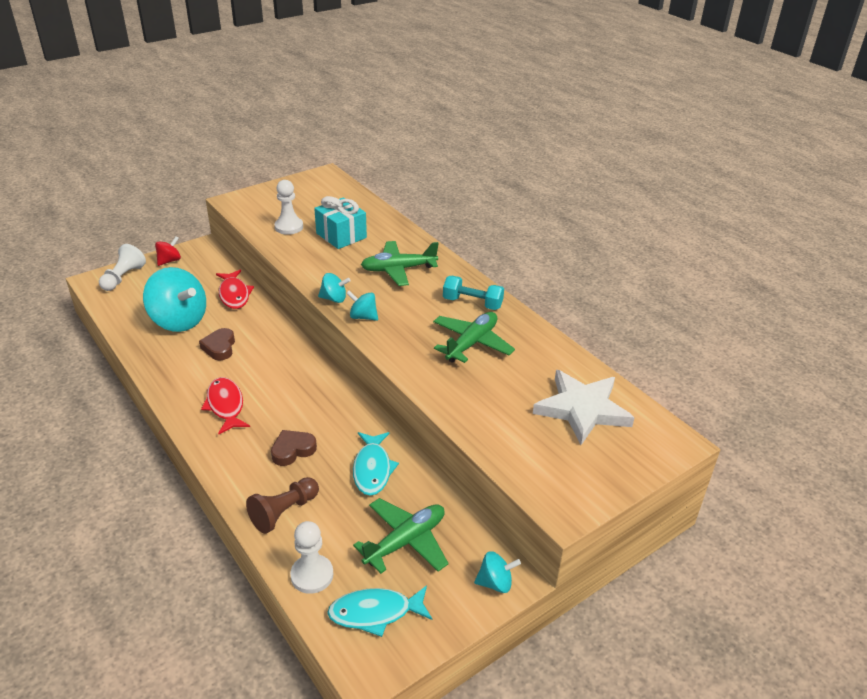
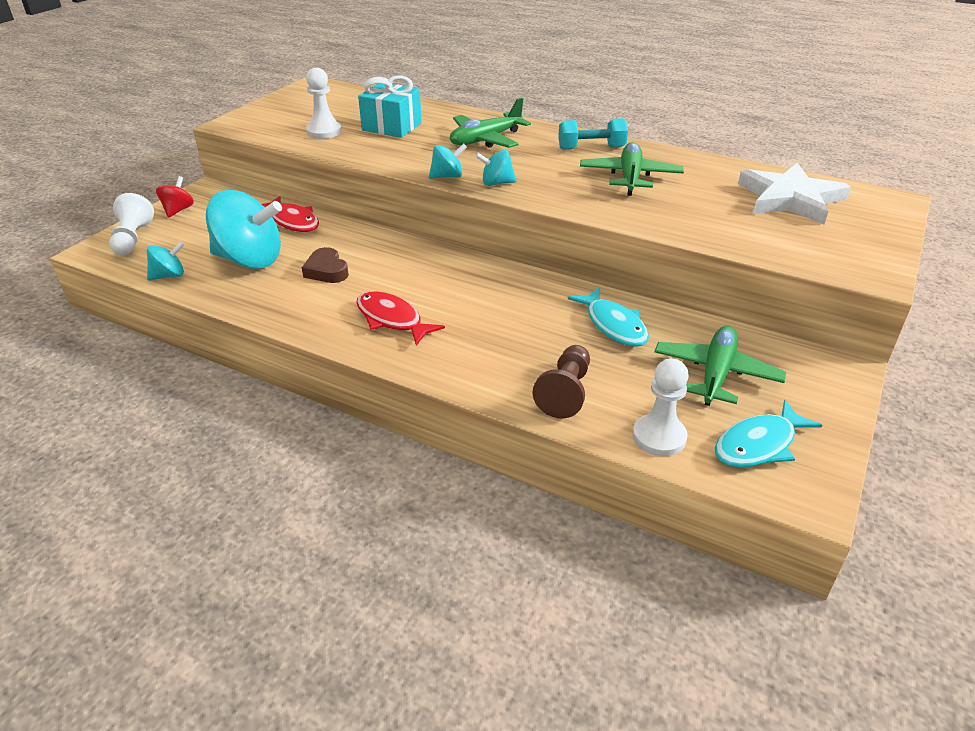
camera: 25 degrees left, 0 degrees up
(292, 450) = (512, 335): brown heart -> none
(495, 583) = (835, 377): turquoise spinning top -> turquoise spinning top (169, 276)

